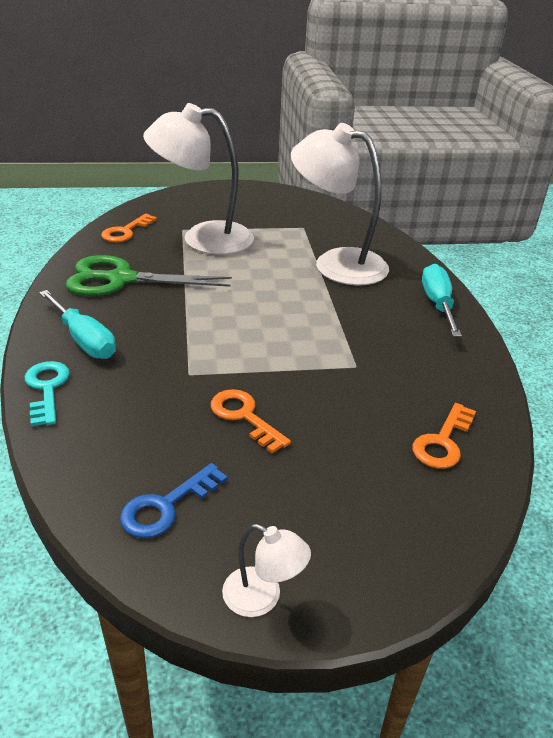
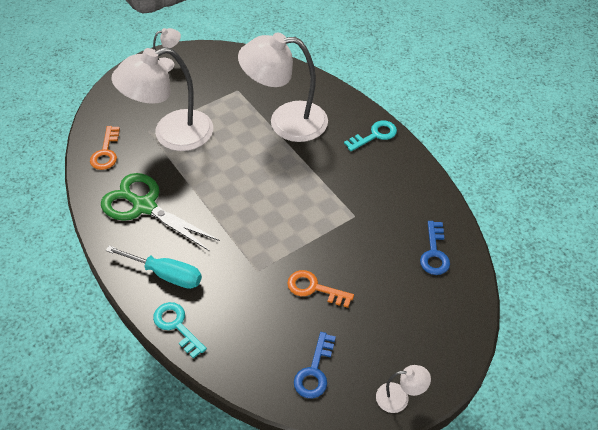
camera: 25 degrees left, 15 degrees up
(120, 279) = (144, 206): green scissors -> green scissors turned 60 degrees clockwise
(248, 193) = (168, 64): none -> white lamp
(437, 304) = (374, 135): turquoise screwdriver -> turquoise key
(443, 442) = (434, 253): orange key -> blue key

